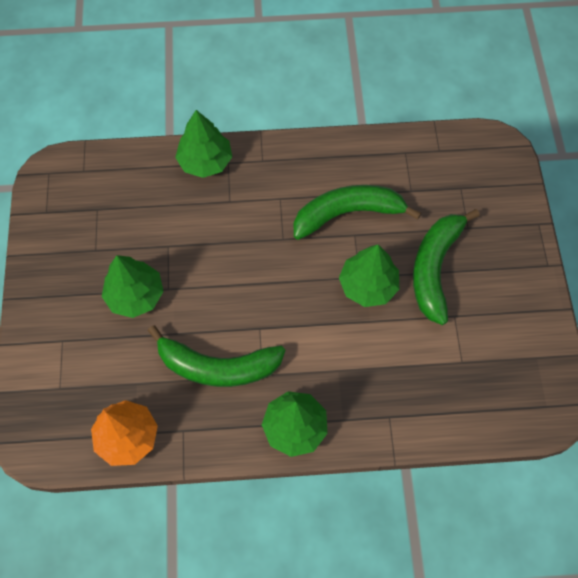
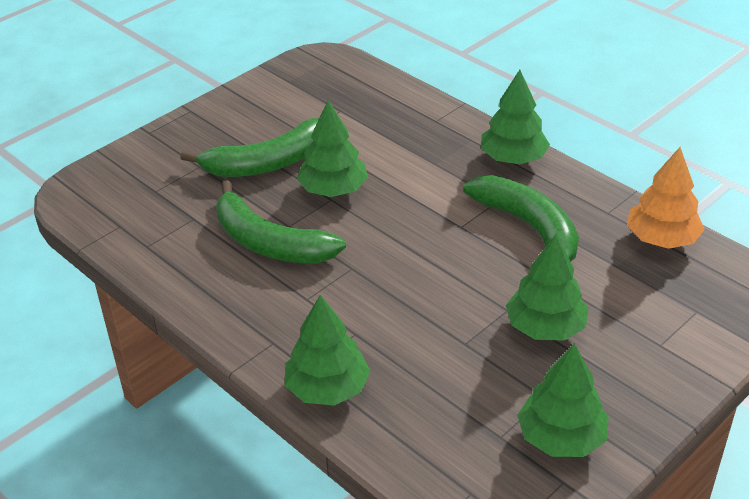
camera: 130 degrees left, 25 degrees down
(67, 234) = (561, 437): none -> green tree

